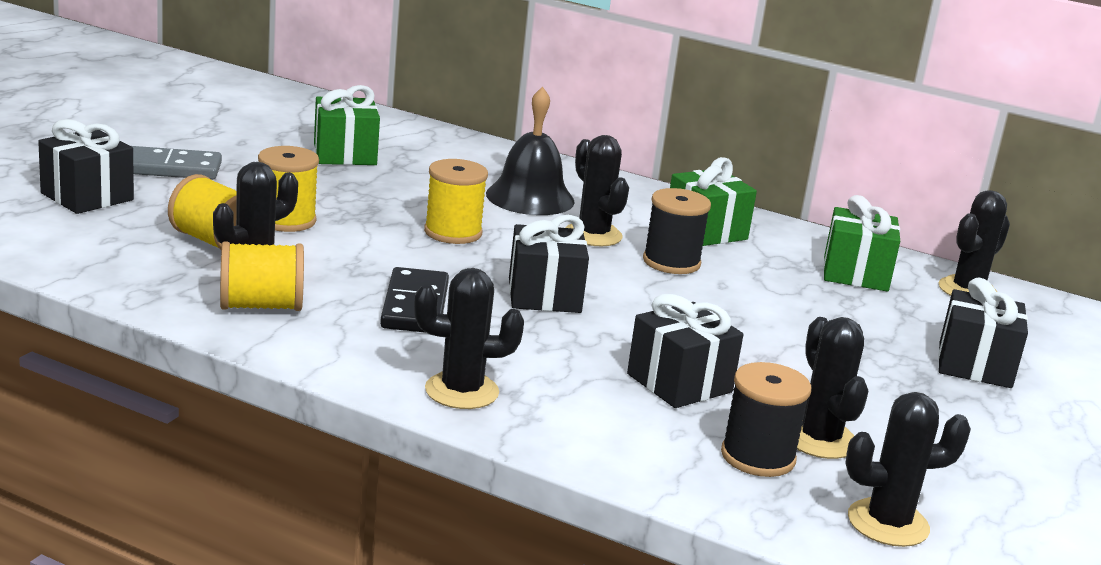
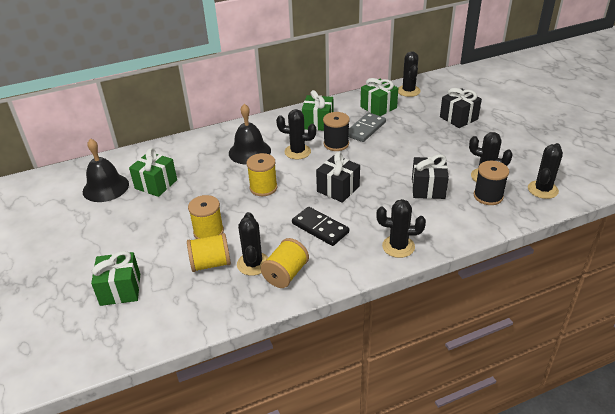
camera: 45 degrees left, 15 degrees up
(87, 196) = (120, 289): black gift -> green gift
(168, 168) = (114, 248): grey domino -> grey domino (365, 129)
(290, 125) = (105, 187): none -> black bell
(461, 391) = (398, 246): black cactus -> black cactus turned 60 degrees clockwise

